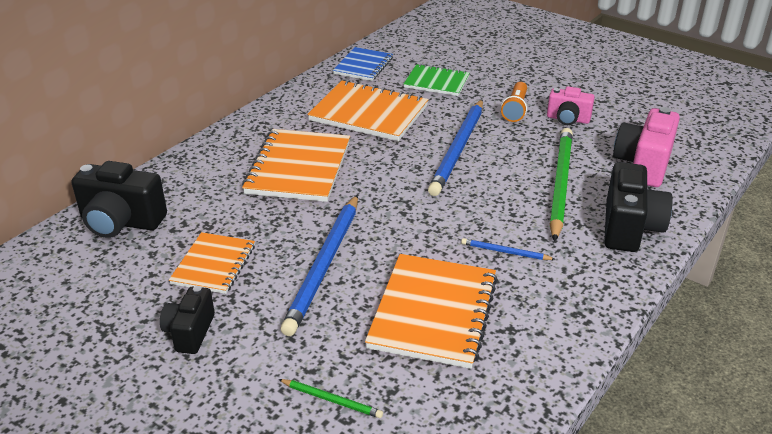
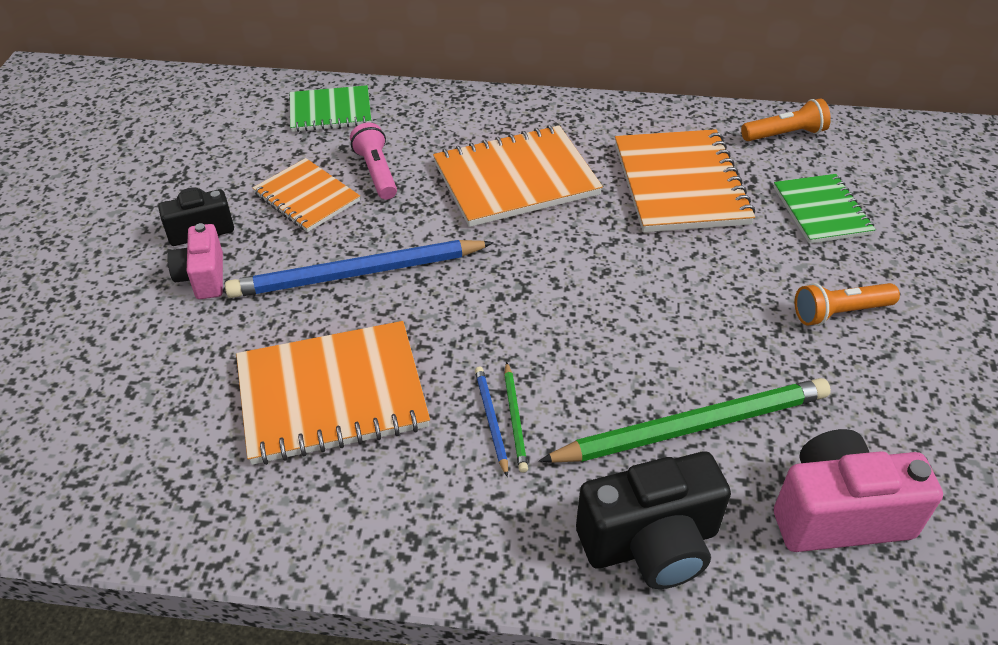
camera: 60 degrees right, 10 degrees up
(121, 222) = (330, 111): black camera -> green notebook
(214, 265) = (306, 197): orange notebook -> orange notebook turned 60 degrees clockwise
(223, 223) = (376, 172): none -> pink flashlight
(332, 400) = (153, 368): green pencil -> green pencil (515, 419)
(363, 66) = (785, 134): blue notebook -> orange flashlight
(458, 149) = (679, 293): blue pencil -> none
(568, 119) = (876, 379): pink camera -> pink camera (203, 277)

